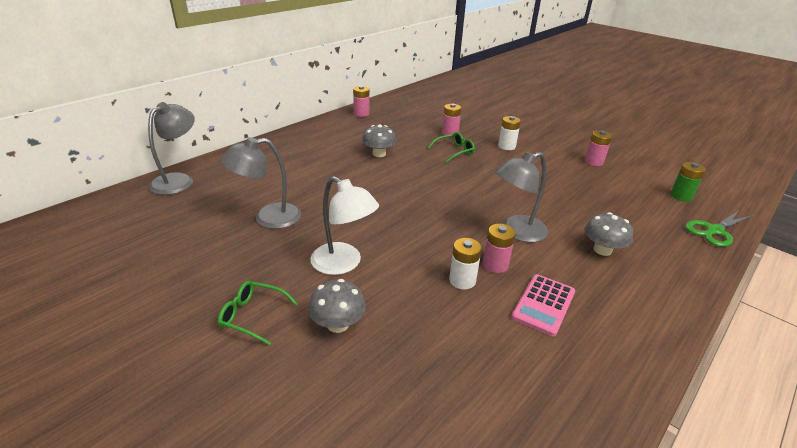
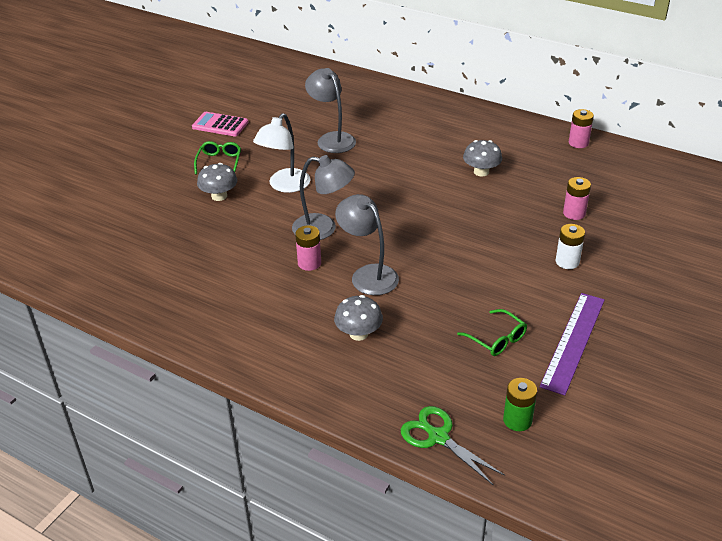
camera: 80 degrees right, 5 degrees up
(178, 180) = (368, 86): grey lamp -> grey lamp (323, 229)
(454, 151) = (523, 221): green glasses -> green glasses (497, 339)
(462, 280) = (282, 246): white battery -> none
(543, 304) = (263, 292): pink calculator -> pink calculator (220, 125)
(594, 162) = (573, 341): pink battery -> purple ruler

